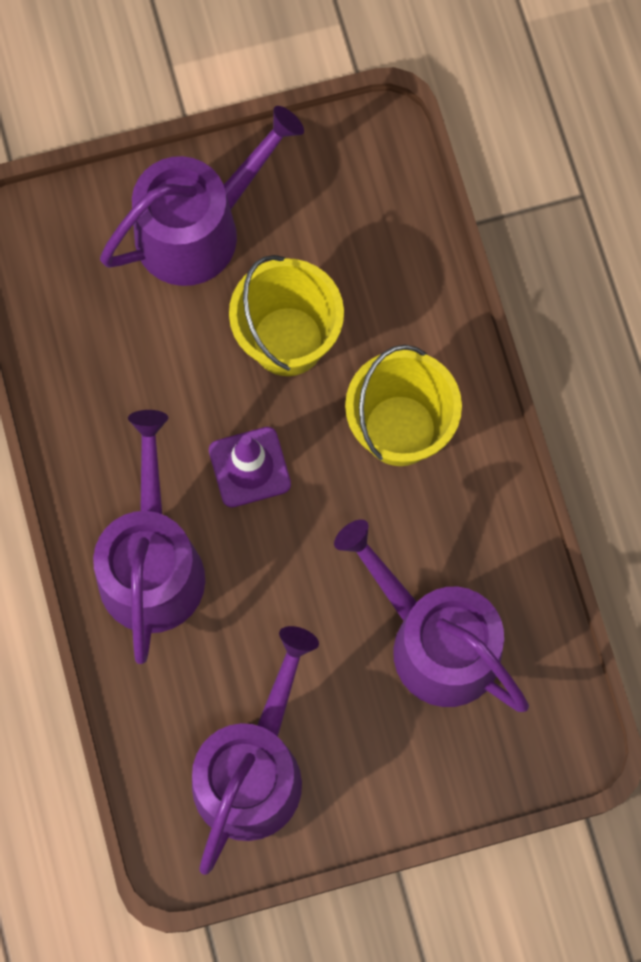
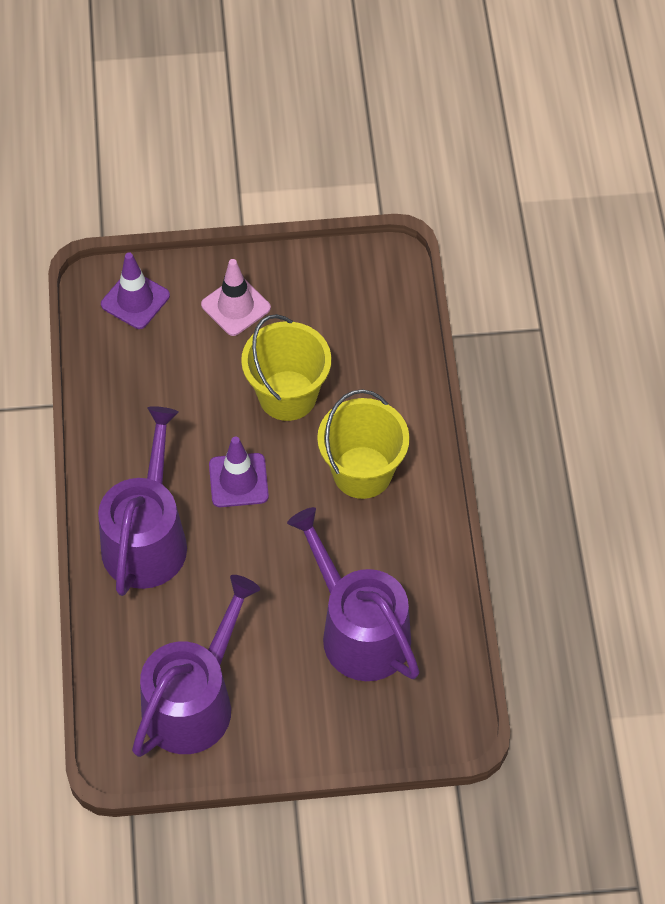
camera: 10 degrees right, 15 degrees down
(70, 240) = (135, 300): none -> purple traffic cone
(199, 228) = (235, 306): purple watering can -> pink traffic cone

